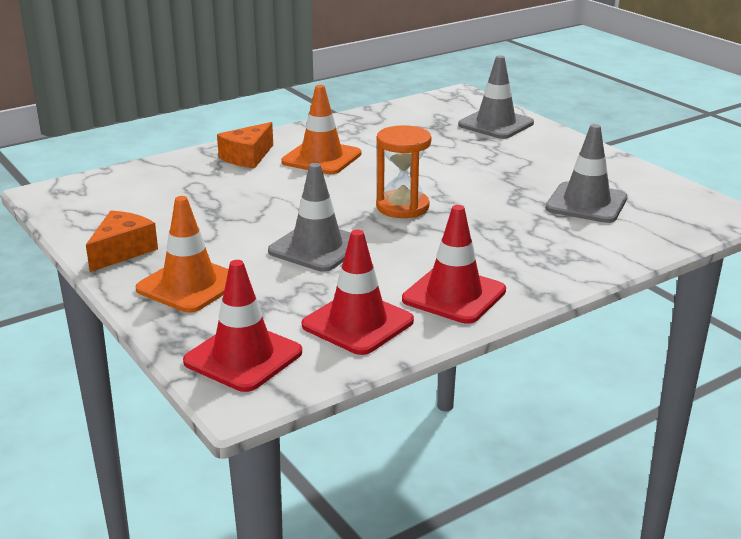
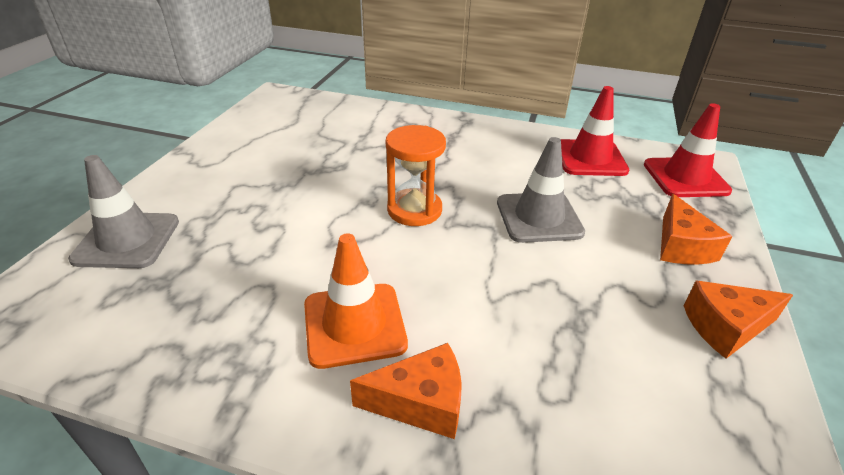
camera: 130 degrees left, 10 degrees up
(189, 285) = (681, 246): orange traffic cone -> orange cheese
(454, 295) = (509, 142): red traffic cone -> none
(586, 203) = (310, 138): grey traffic cone -> none

